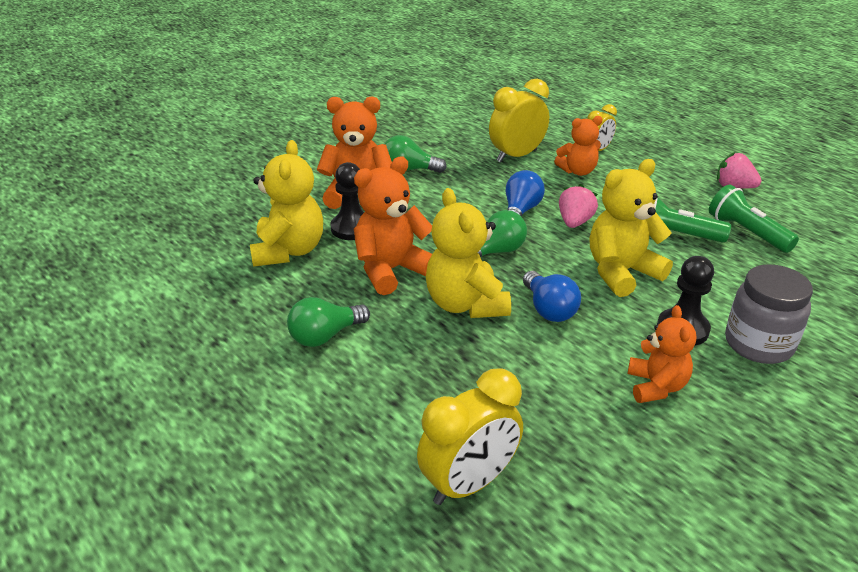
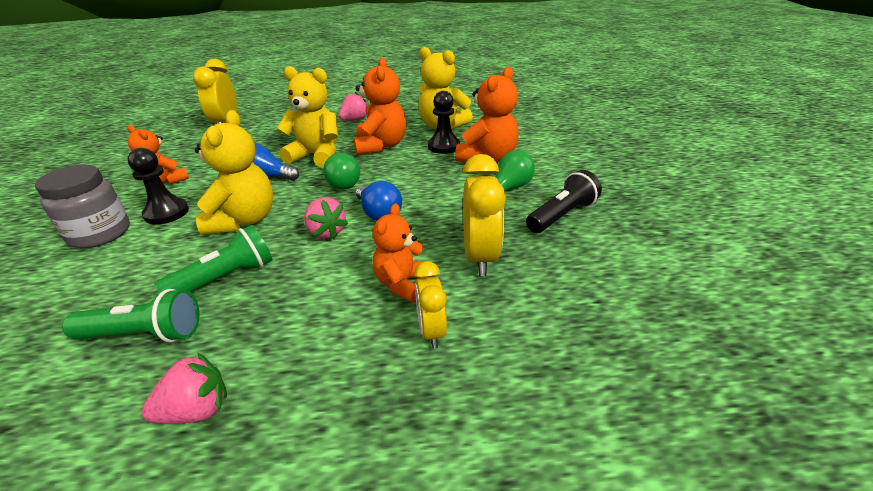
camera: 125 degrees right, 0 degrees up
(325, 336) = (354, 120): green light bulb -> pink strawberry
(428, 142) = (561, 215): none -> black flashlight

